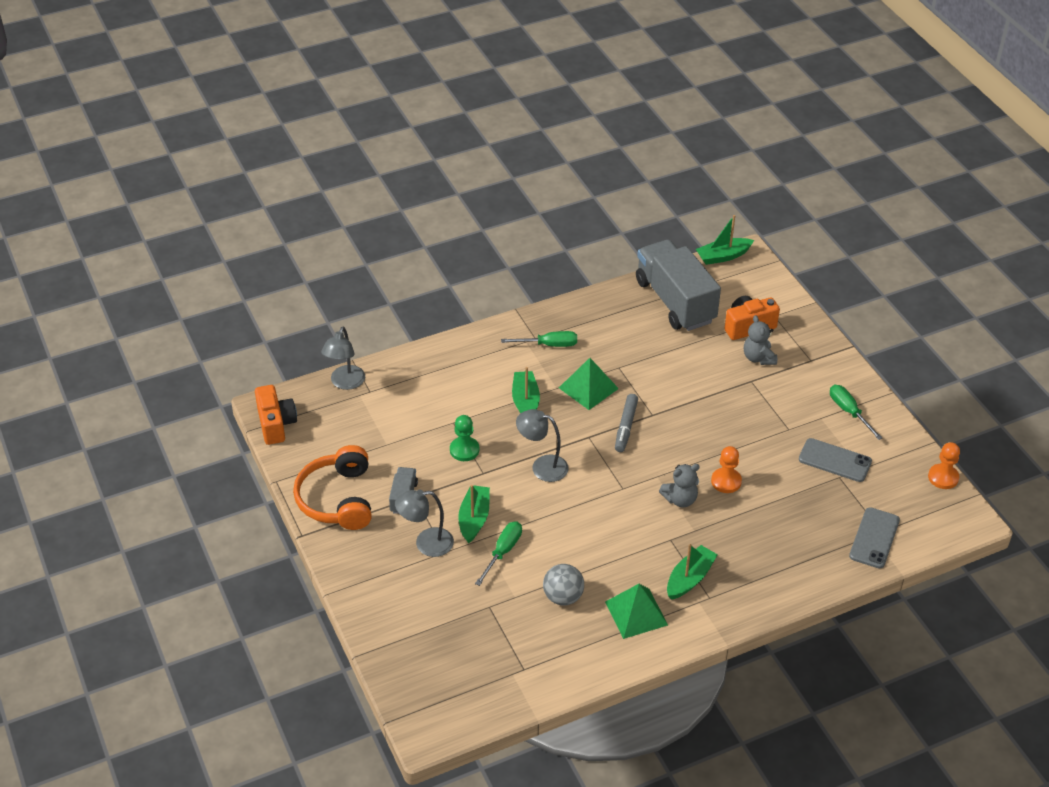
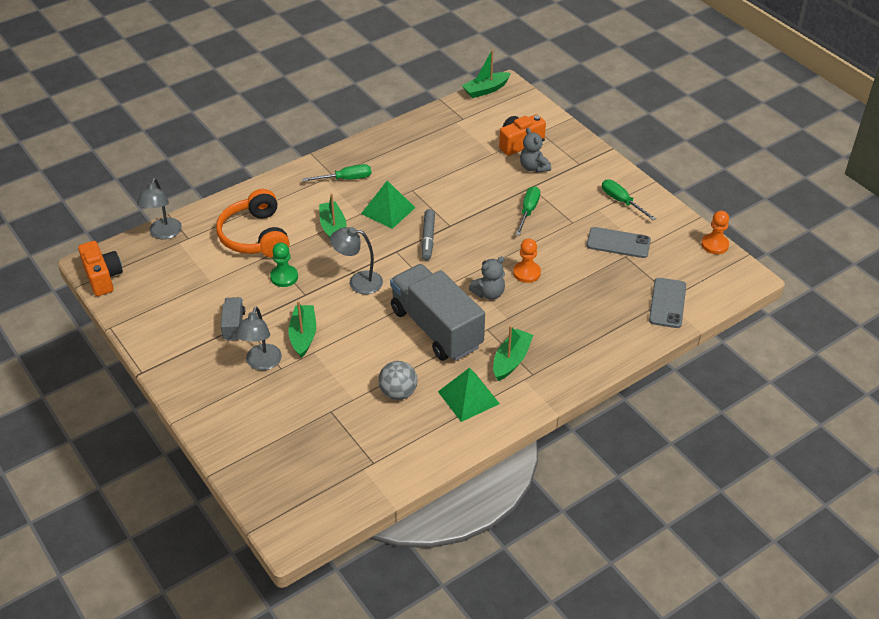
camera: 10 degrees left, 0 degrees up
(337, 499) = (171, 335): orange headphones -> orange headphones (255, 236)
(426, 543) = (261, 363): grey lamp -> grey lamp turned 60 degrees counterclockwise
(502, 552) = (335, 361): green screwdriver -> green screwdriver (528, 211)
(675, 301) = (451, 130): grey truck -> grey truck (436, 328)

